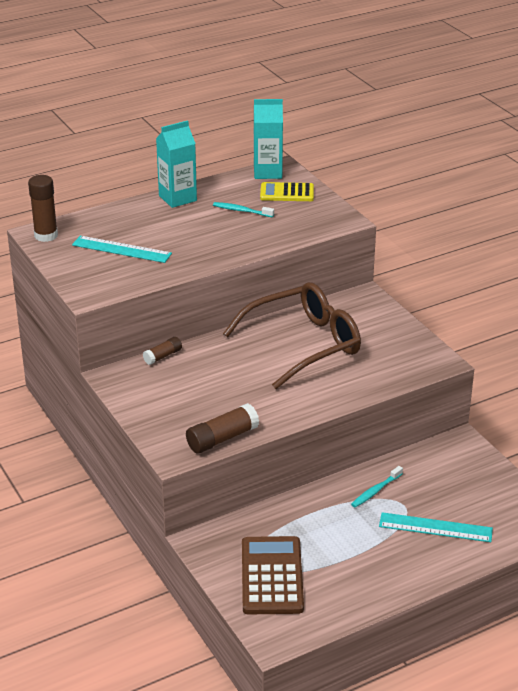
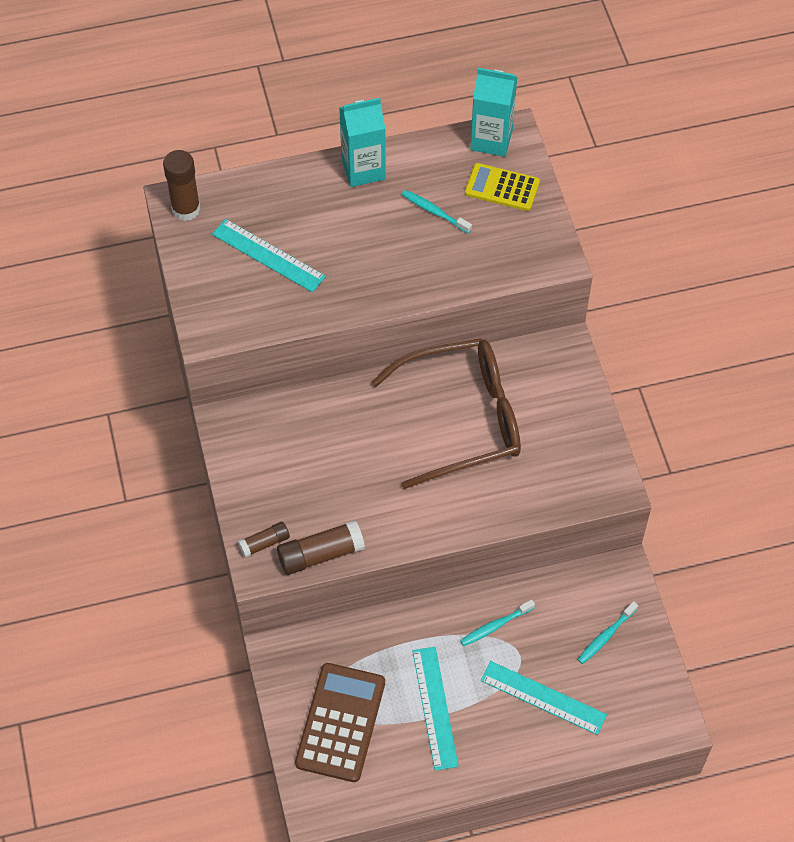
camera: 15 degrees right, 25 degrees up
(163, 356) = (292, 401): brown glue stick -> brown glue stick (264, 543)
(348, 551) = (434, 707): none -> turquoise ruler
(467, 481) = (606, 636): none -> turquoise toothbrush

